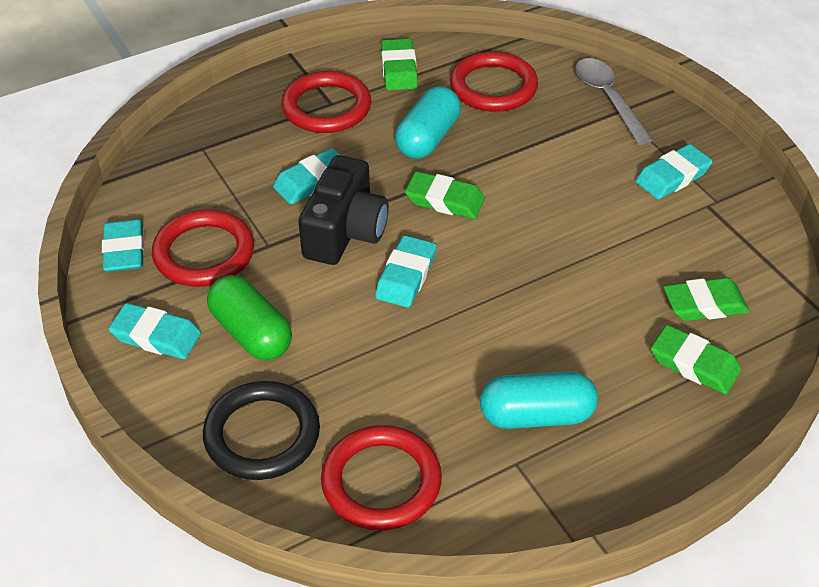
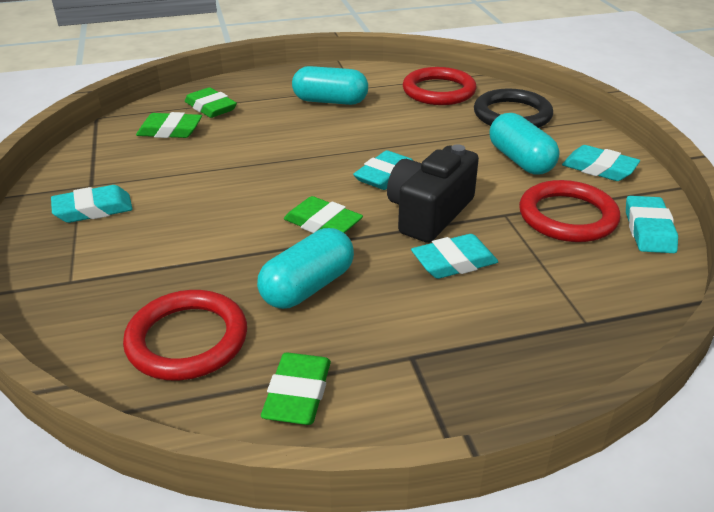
camera: 165 degrees left, 10 degrees down
(251, 333) = (520, 160): green capsule -> turquoise capsule
(326, 107) = (419, 350): red ring -> none
(608, 99) = (66, 297): grey spoon -> none

